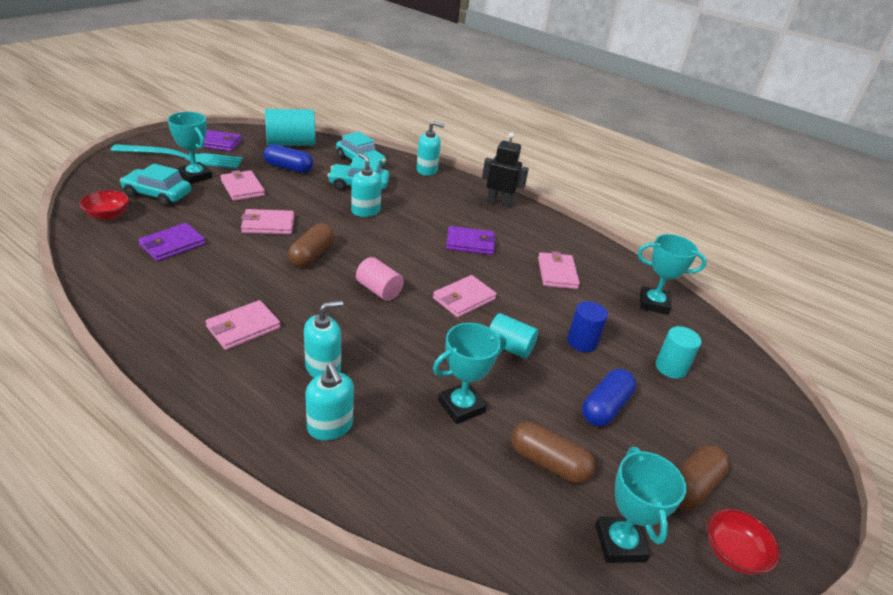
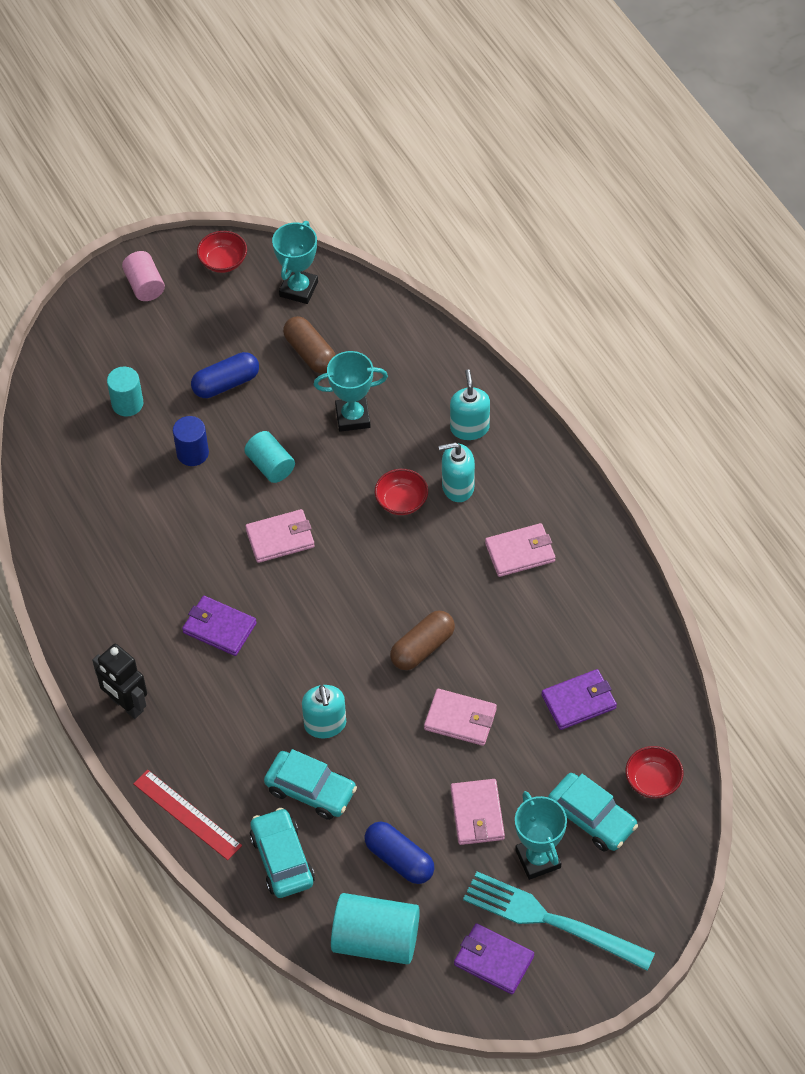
camera: 150 degrees left, 20 degrees up
(374, 344) = (401, 501): none -> red bowl
(379, 290) = (367, 572): pink cylinder -> pink cylinder (145, 285)
(427, 170) = (187, 814): turquoise soap dispenser -> red ruler
(557, 273) = (145, 552): pink wallet -> none
(653, 303) = (69, 481): turquoise trophy -> none
(691, 487) = (211, 306): brown capsule -> none

